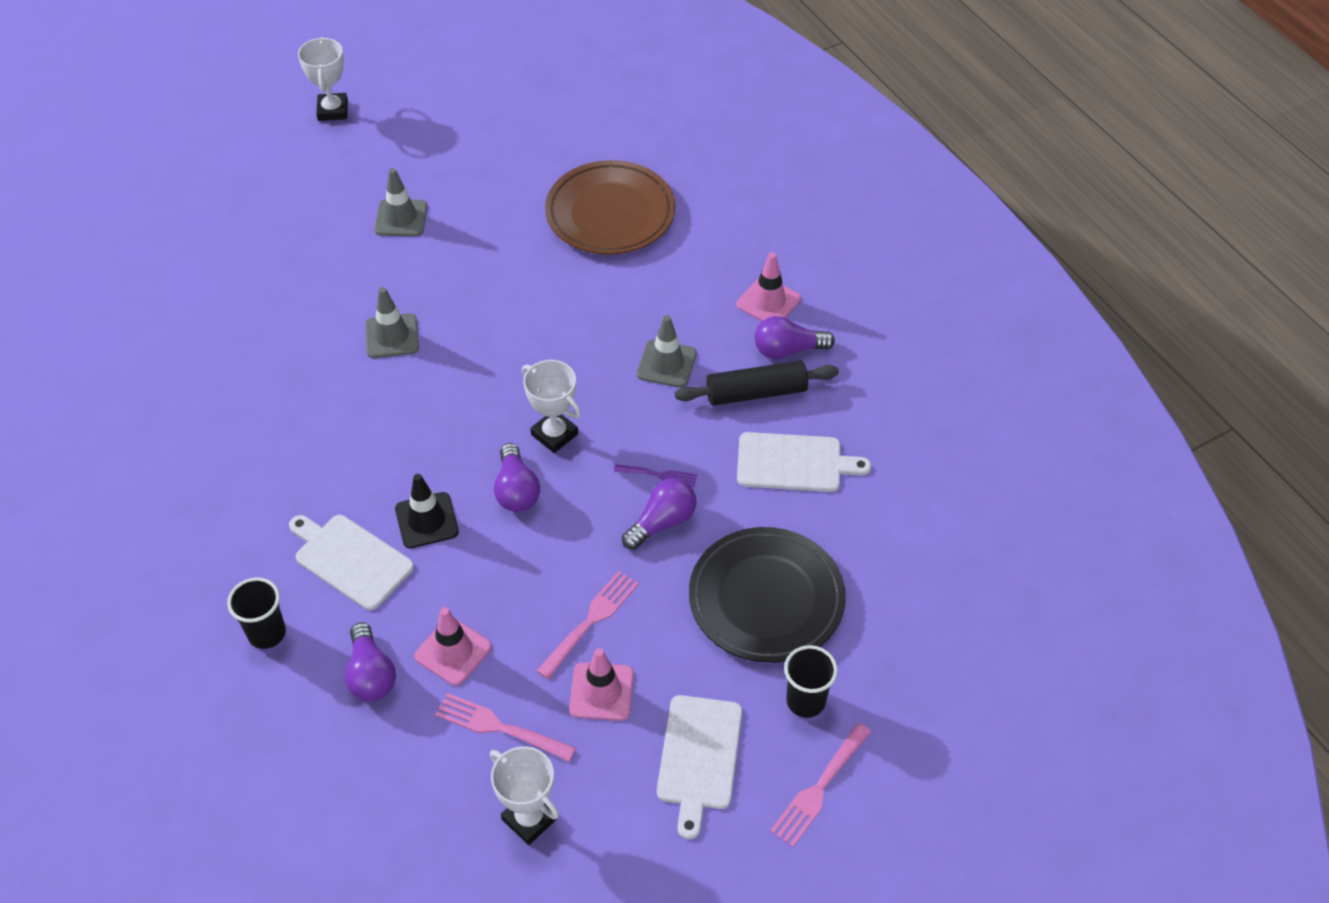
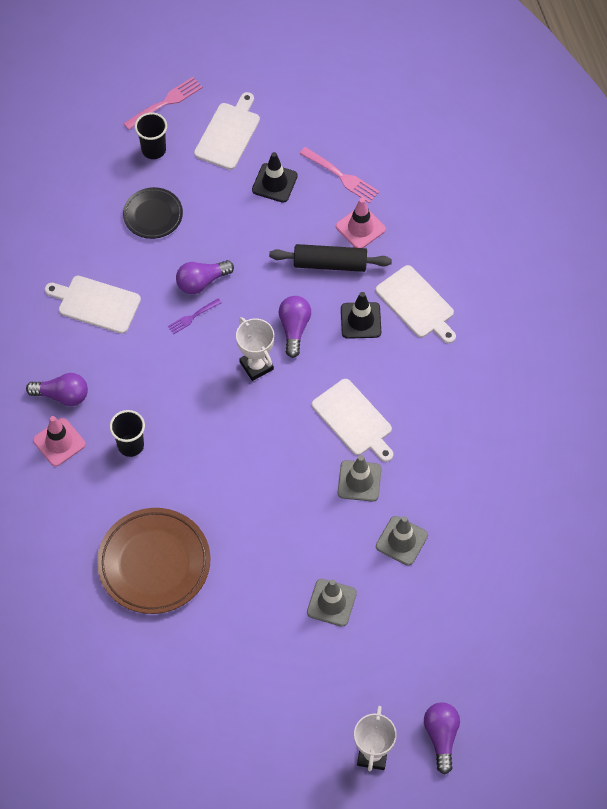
camera: 165 degrees left, 10 degrees up
(267, 633) = (477, 266): black cup -> black cup (130, 445)
(371, 674) = (414, 225): purple light bulb -> purple light bulb (441, 737)
(412, 399) = (354, 420): none -> white cutting board
(529, 819) = (336, 124): white trophy -> none
(590, 622) = (269, 226): pink fork -> none
(601, 692) = (274, 183): pink traffic cone -> black traffic cone
(658, 475) = (193, 316): purple fork -> purple fork turned 60 degrees counterclockwise
(666, 364) = (157, 405): grey traffic cone -> grey traffic cone (401, 541)
(756, 392) = (100, 365): black rolling pin -> black rolling pin (330, 264)
(766, 599) = (153, 215): black plate -> black plate, size x0.58

